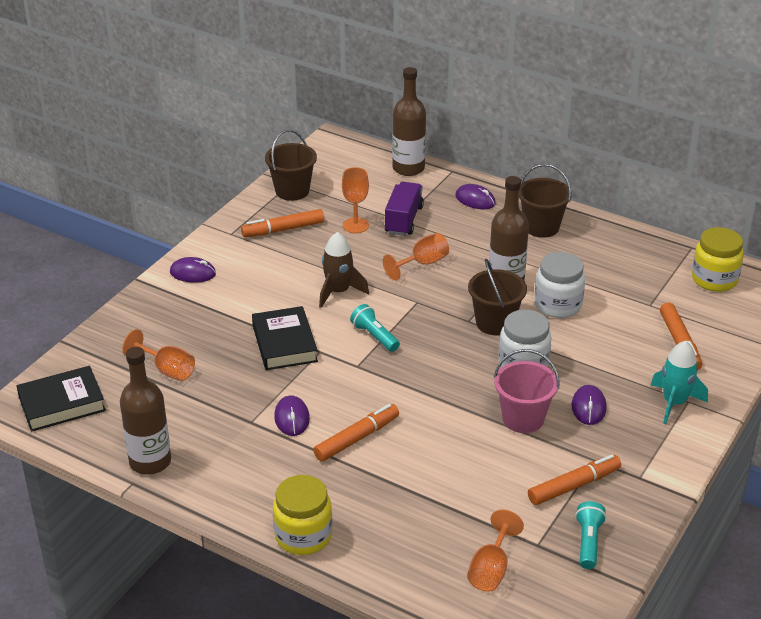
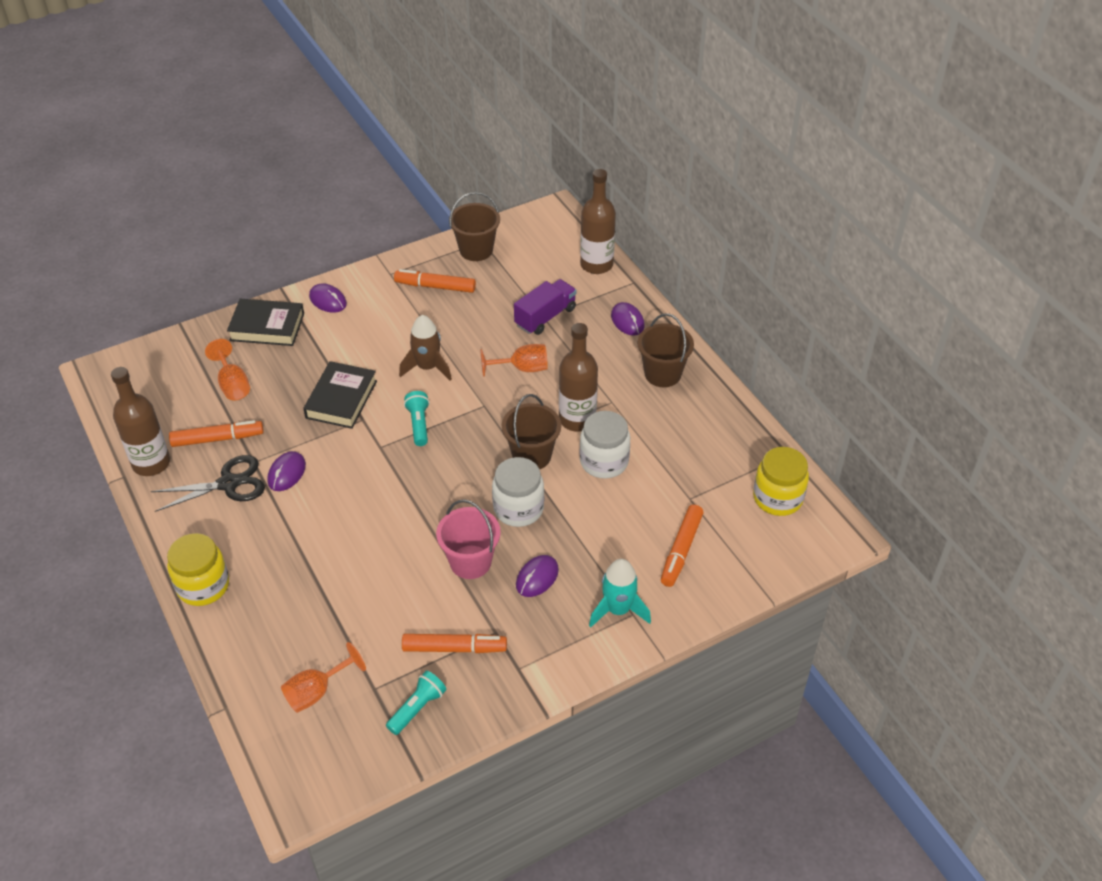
camera: 30 degrees right, 10 degrees up
(62, 404) = (133, 381): black book -> black book (267, 327)
(244, 448) = (228, 483): none -> black scissors
(355, 225) = (499, 306): orange goblet -> none
(357, 438) = (320, 516): orange marker -> orange marker (217, 439)

